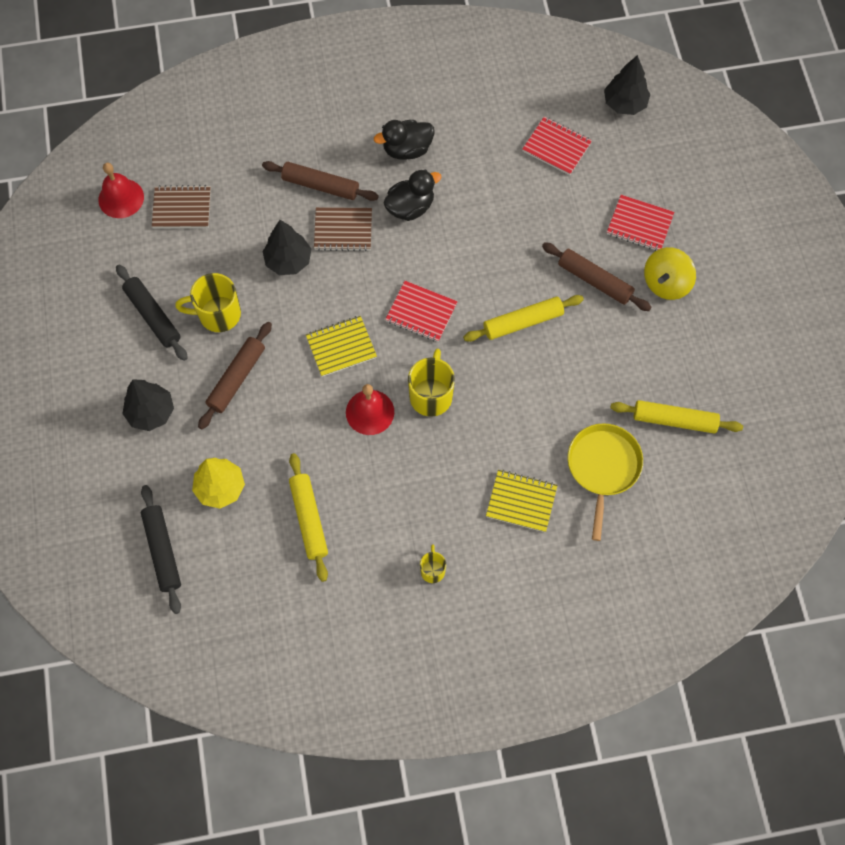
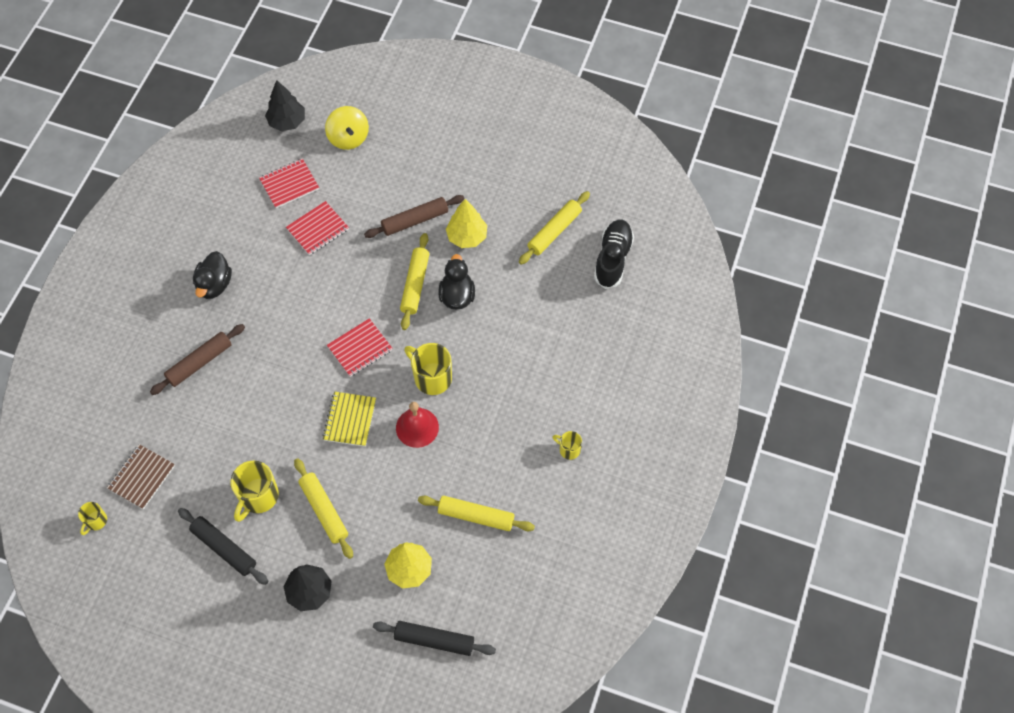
camera: 60 degrees left, 5 degrees down
(121, 198) = (96, 521): red bell -> yellow mug
(153, 316) = (224, 548): black rolling pin -> black rolling pin turned 45 degrees clockwise
(237, 378) = (324, 510): brown rolling pin -> yellow rolling pin
(288, 261) = (248, 420): black tree -> none
(343, 230) = (251, 366): brown notebook -> none
(410, 207) = (266, 309): black duck -> black duck (457, 296)
(521, 501) = (553, 362): yellow notebook -> none
(603, 467) = (560, 295): yellow pan -> none
(609, 339) = (467, 237): none -> yellow tree
(639, 224) = (391, 167): red notebook -> red notebook (317, 229)
(666, 283) = (448, 177): yellow spinning top -> yellow spinning top (348, 138)
(681, 497) = (613, 259): none -> black shoe

